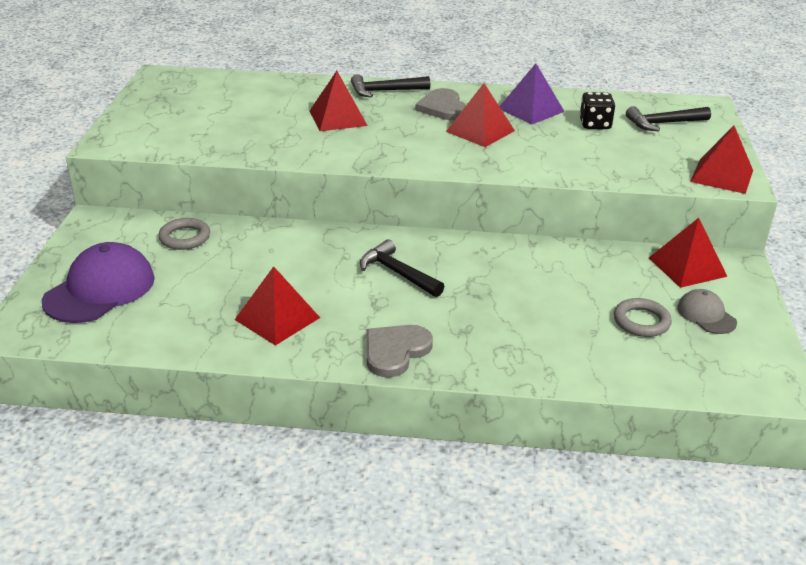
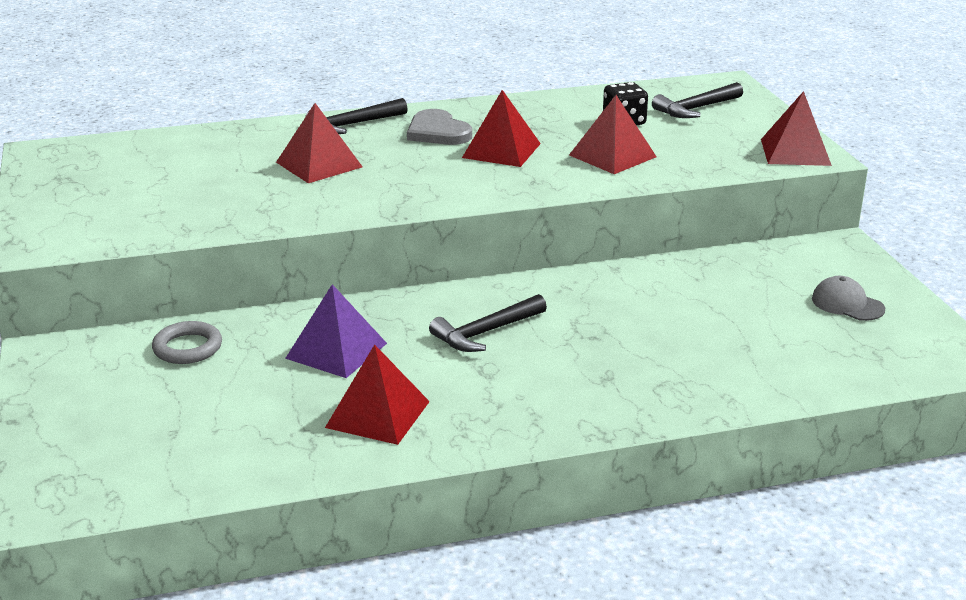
camera: 20 degrees left, 5 degrees down
(100, 289) = (119, 433): purple cap -> none
(395, 351) = (545, 417): grey heart -> none
(398, 273) = (486, 332): black hammer -> black hammer turned 60 degrees counterclockwise
(531, 110) = (541, 118): purple pyramid -> purple pyramid (336, 350)
(641, 321) = (787, 325): grey ring -> none
(687, 267) = (795, 259): red pyramid -> red pyramid (612, 156)

